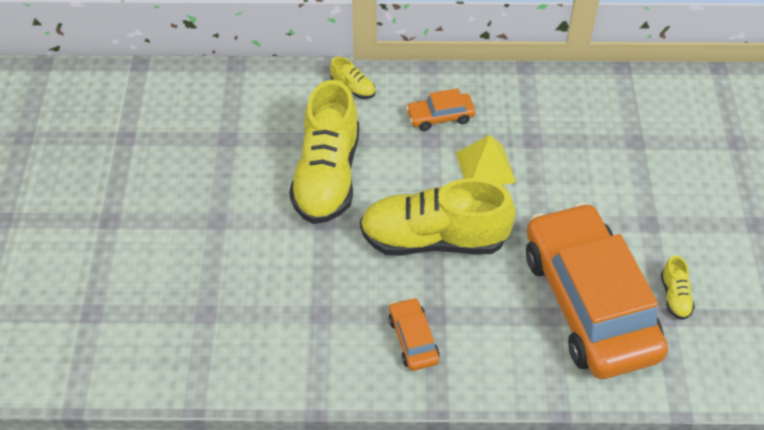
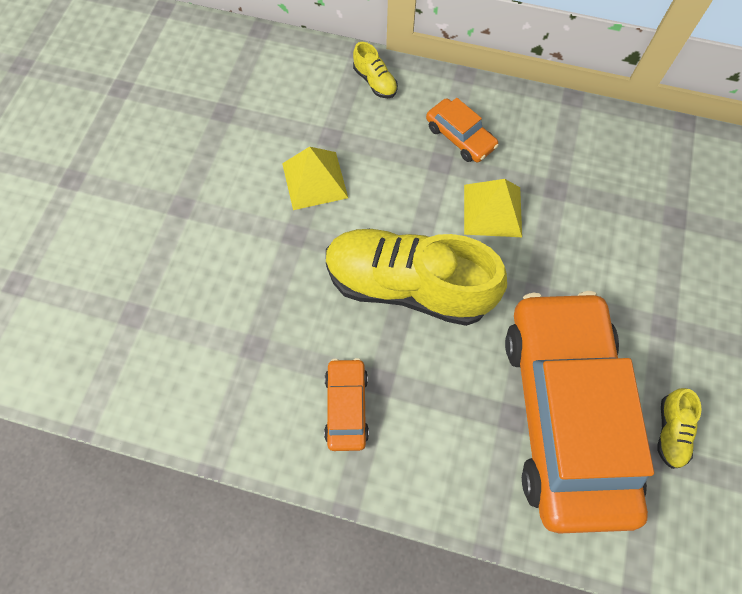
camera: 15 degrees right, 15 degrees up
(327, 176) = (315, 180): yellow shoe -> yellow pyramid
(440, 116) = (460, 137): orange car -> orange car turned 135 degrees counterclockwise

